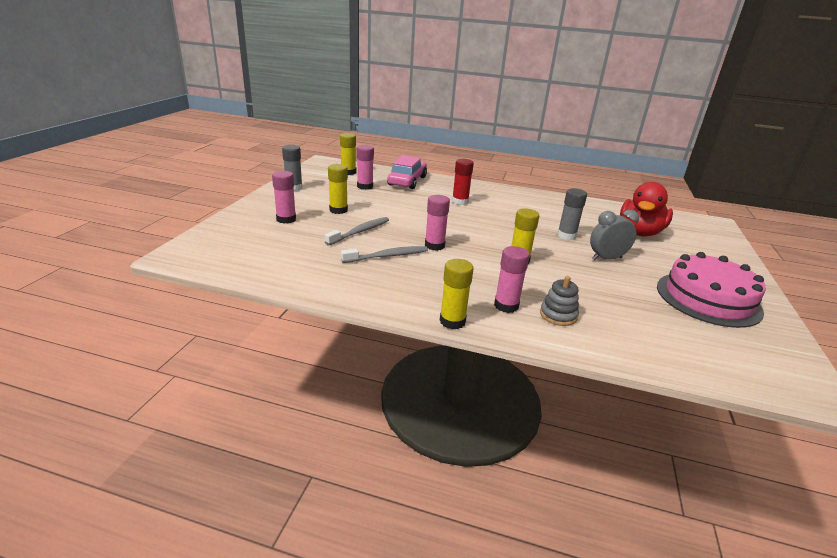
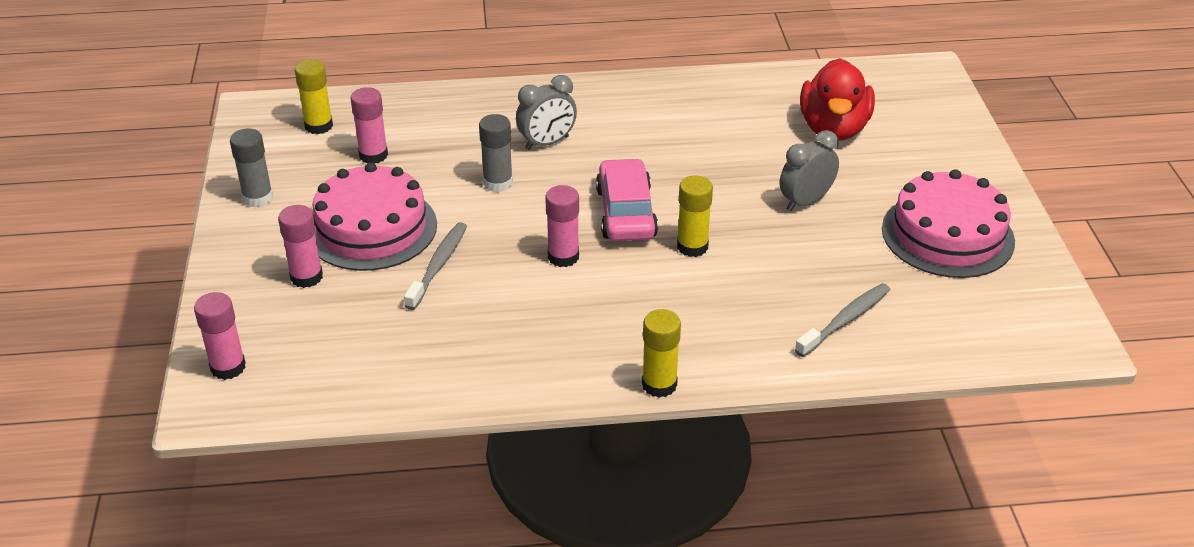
camera: 20 degrees left, 10 degrees up
(338, 210) = (372, 228): yellow glue stick -> pink cake
(387, 256) = (510, 301): grey toothbrush -> grey toothbrush (845, 320)
(407, 181) = (433, 117): pink car -> pink car (626, 213)
(460, 201) = (547, 143): red glue stick -> grey clock
(506, 305) = (711, 335): pink glue stick -> pink glue stick (228, 367)
(558, 315) = (780, 328): grey stacking toy -> none
(566, 235) = (736, 171): grey glue stick -> grey glue stick (498, 183)

